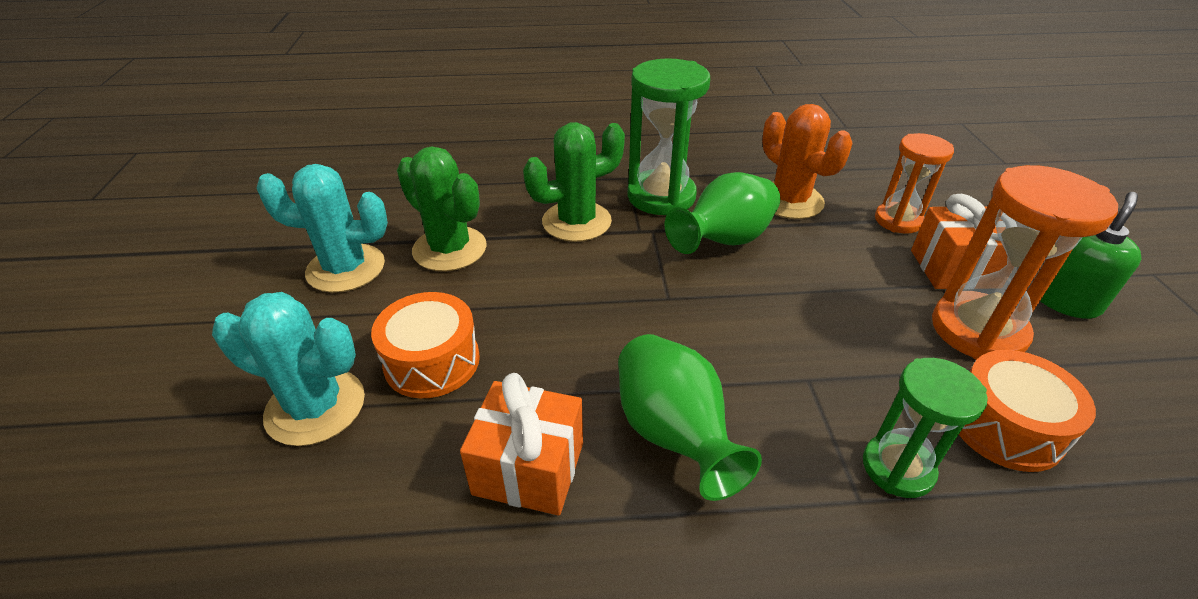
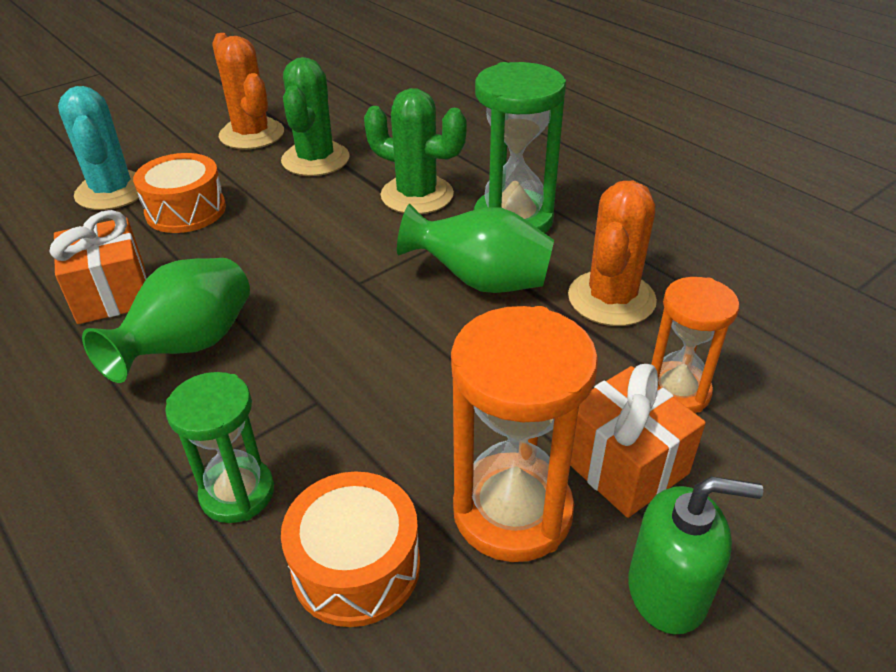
camera: 55 degrees right, 0 degrees up
(346, 268) = (252, 134): turquoise cactus -> orange cactus

